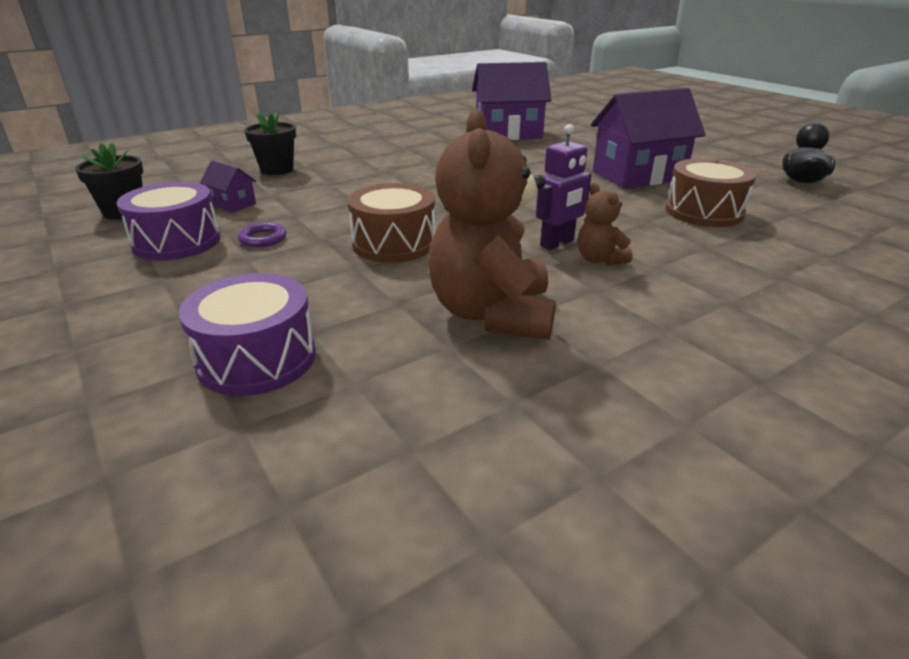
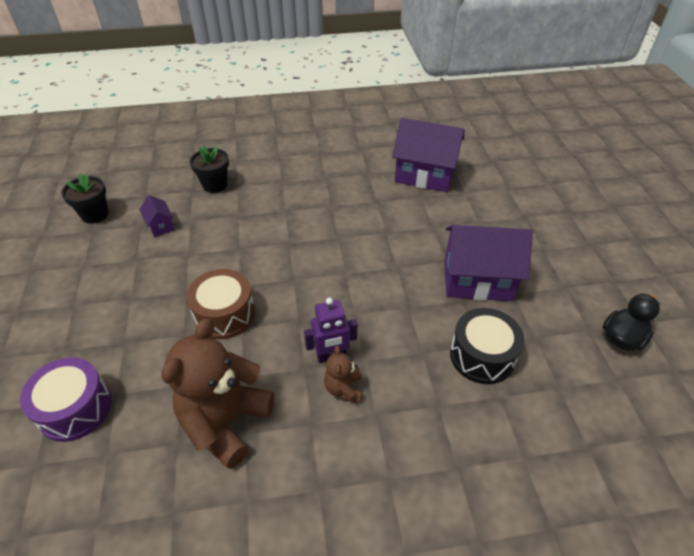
camera: 25 degrees right, 15 degrees up
(177, 242) = (104, 263): purple drum -> none
(263, 239) = (152, 278): purple ring -> none
(704, 212) = (482, 356): brown drum -> black drum

